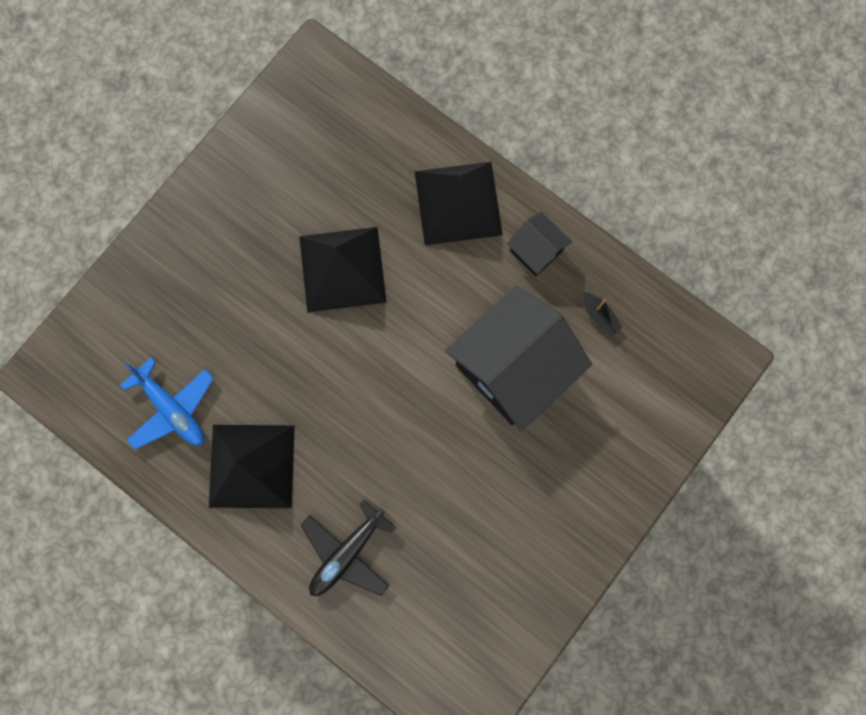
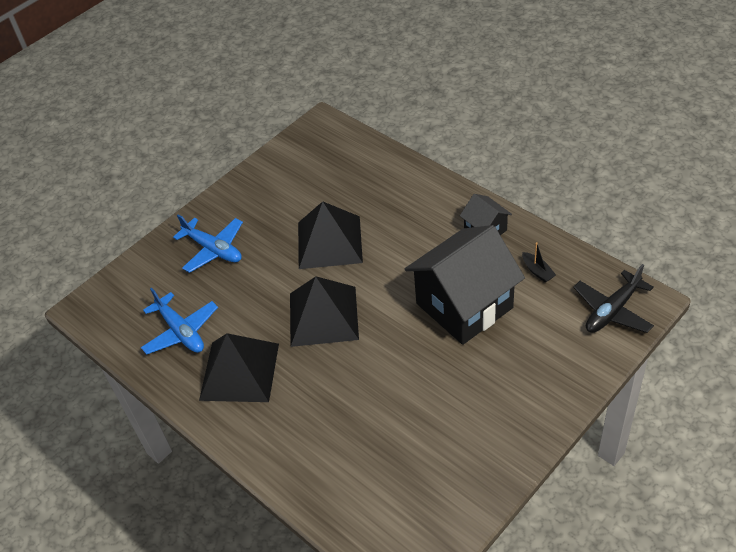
camera: 10 degrees right, 30 degrees down
(195, 280) = (213, 249): none -> blue plane
(347, 553) = (313, 436): black plane -> black plane (612, 310)
(458, 202) = (424, 201): black pyramid -> black pyramid (323, 316)

